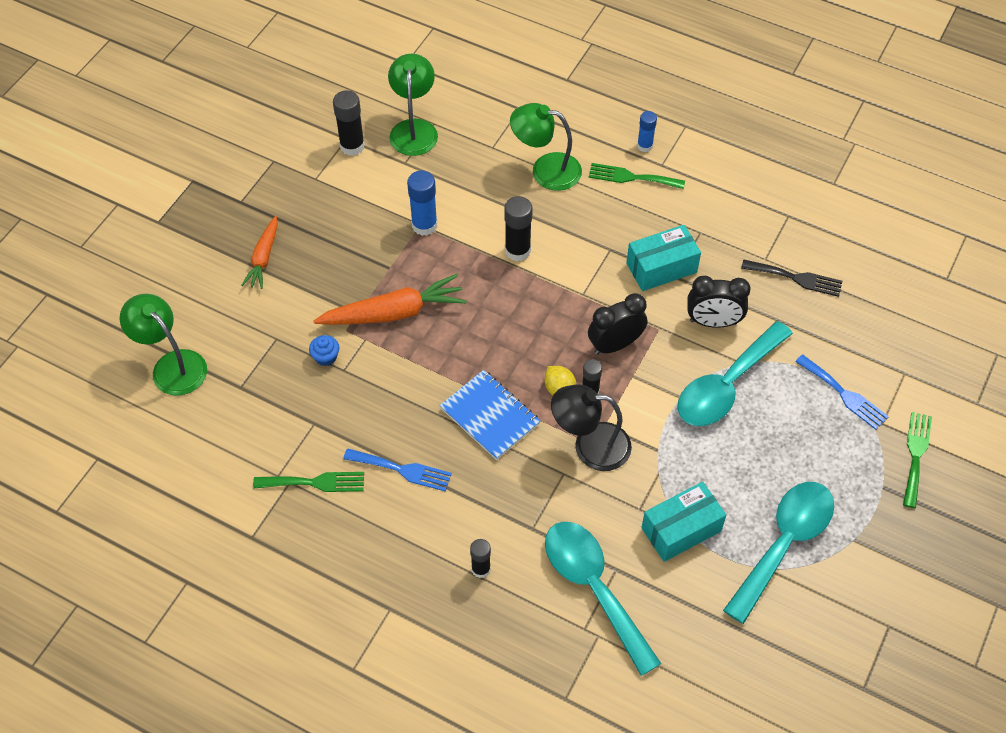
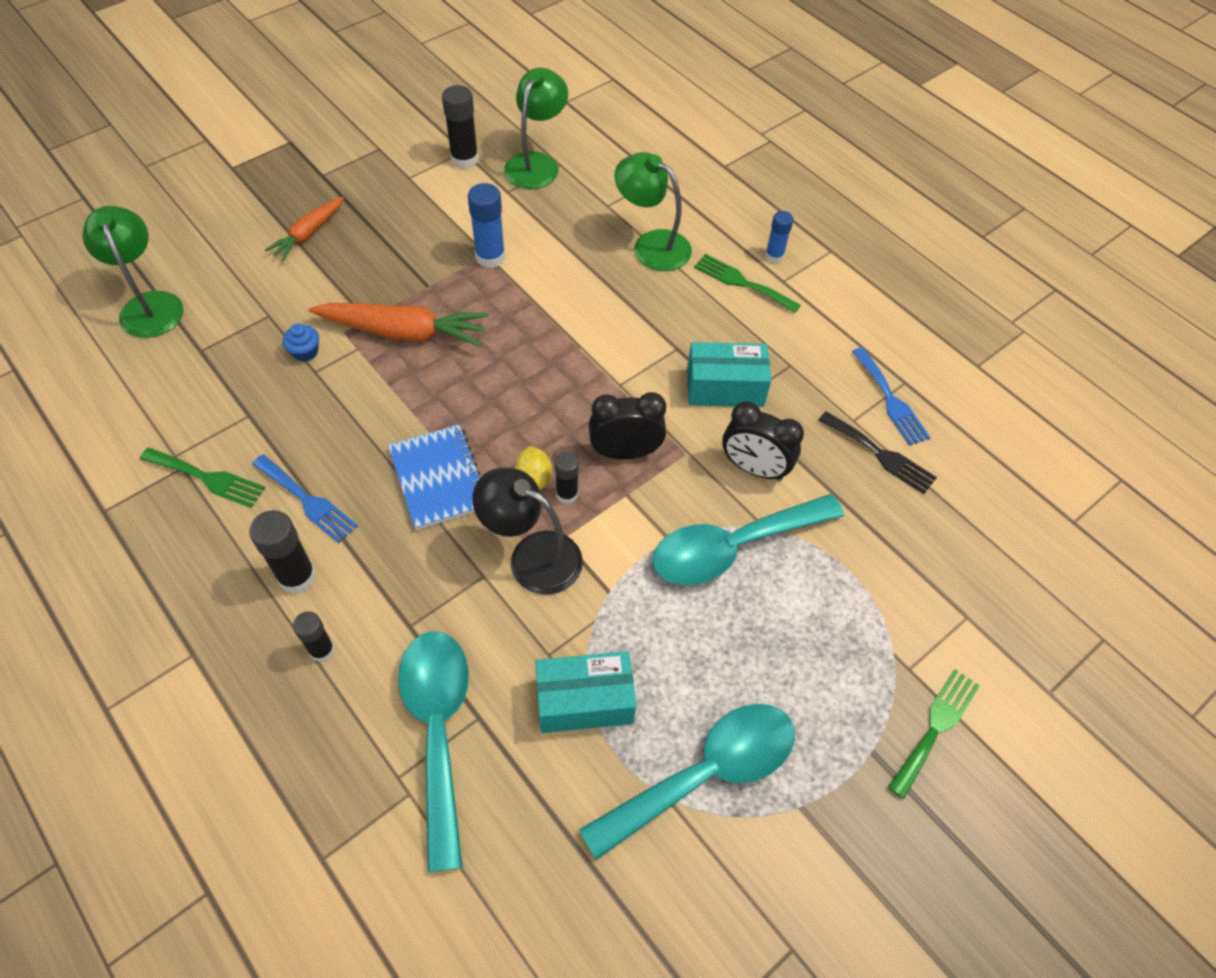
camera: 20 degrees right, 0 degrees up
(517, 251) = (573, 315): black glue stick -> black glue stick (297, 577)
(844, 394) = (875, 613): blue fork -> blue fork (890, 400)

